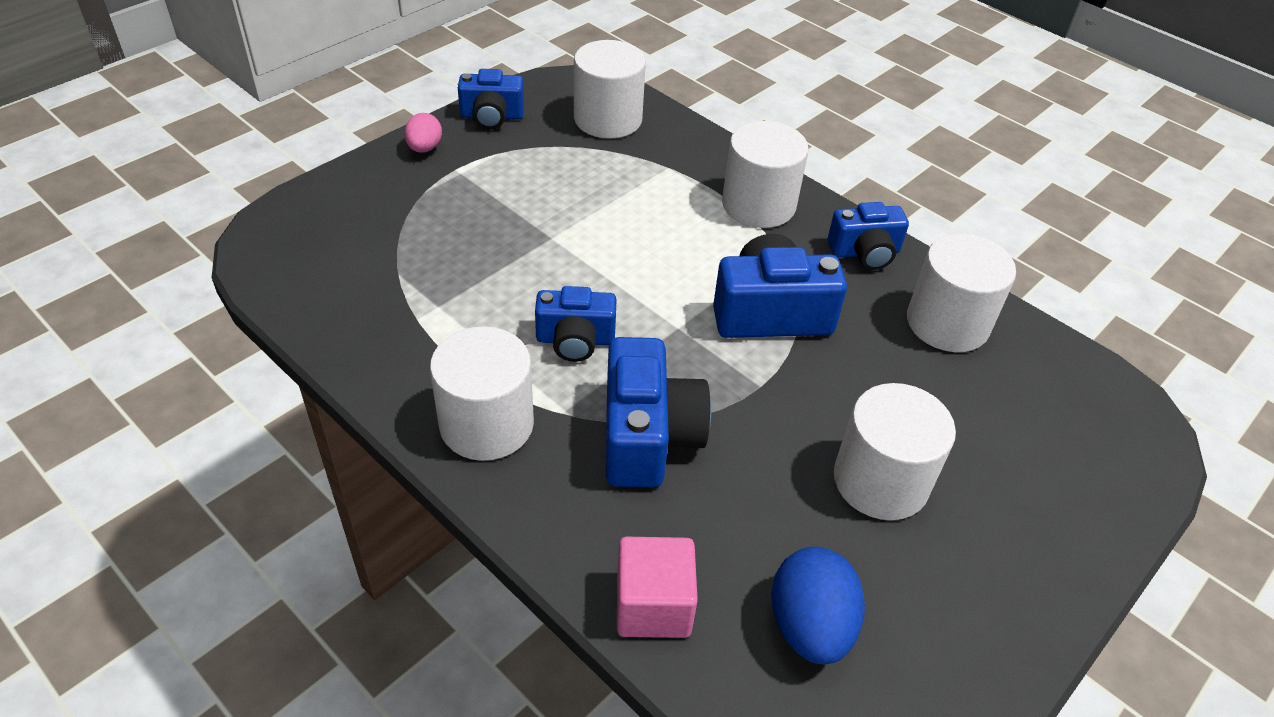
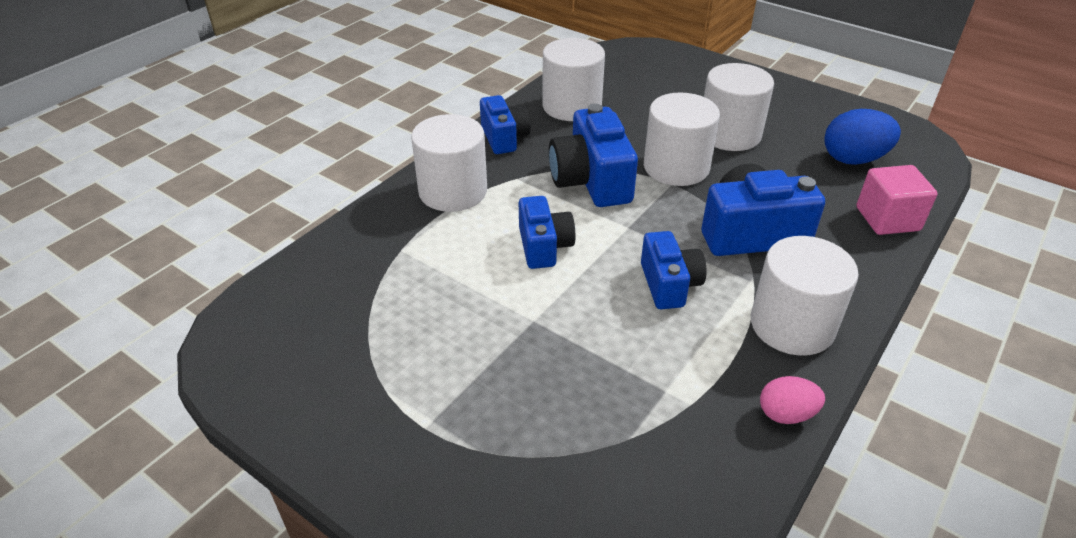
camera: 95 degrees left, 5 degrees down
(424, 148) = (383, 471): pink egg -> pink egg (786, 414)
(492, 116) = (305, 412): blue camera -> blue camera (544, 246)
(608, 119) = (313, 303): white cylinder -> white cylinder (676, 167)

